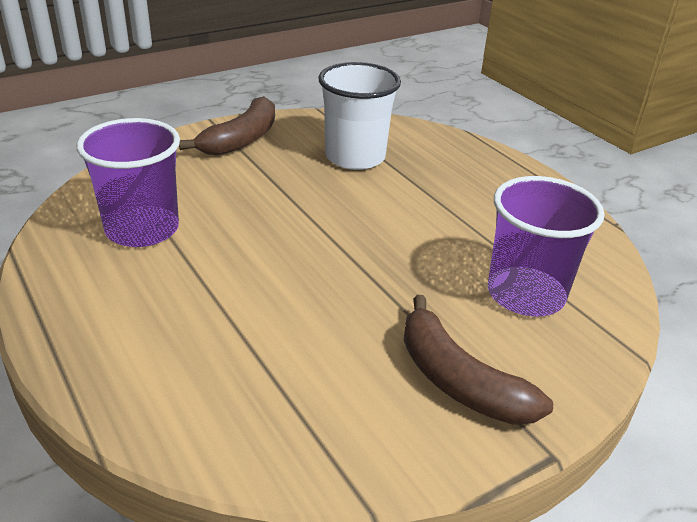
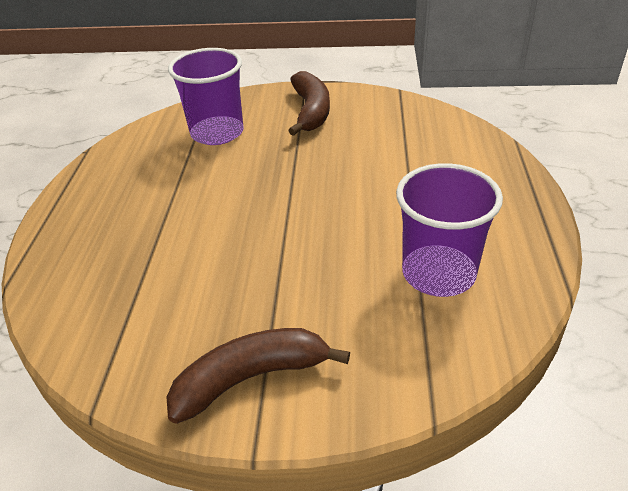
camera: 140 degrees left, 5 degrees up
(355, 157) = (165, 290): white cup -> none

